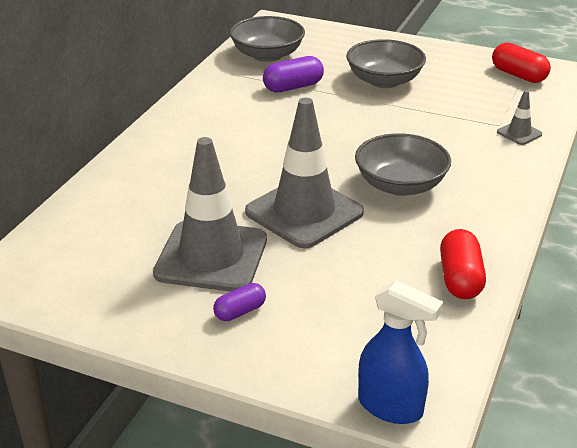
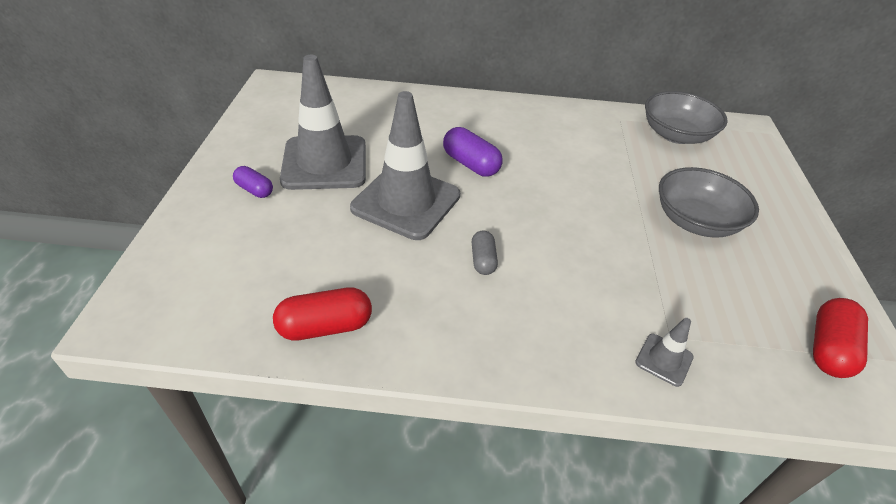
camera: 70 degrees right, 10 degrees up
(293, 87) = (626, 160): purple capsule -> purple capsule (471, 164)
(391, 407) = (130, 295): blue spray bottle -> none
(400, 185) = (483, 260): grey bowl -> grey capsule

